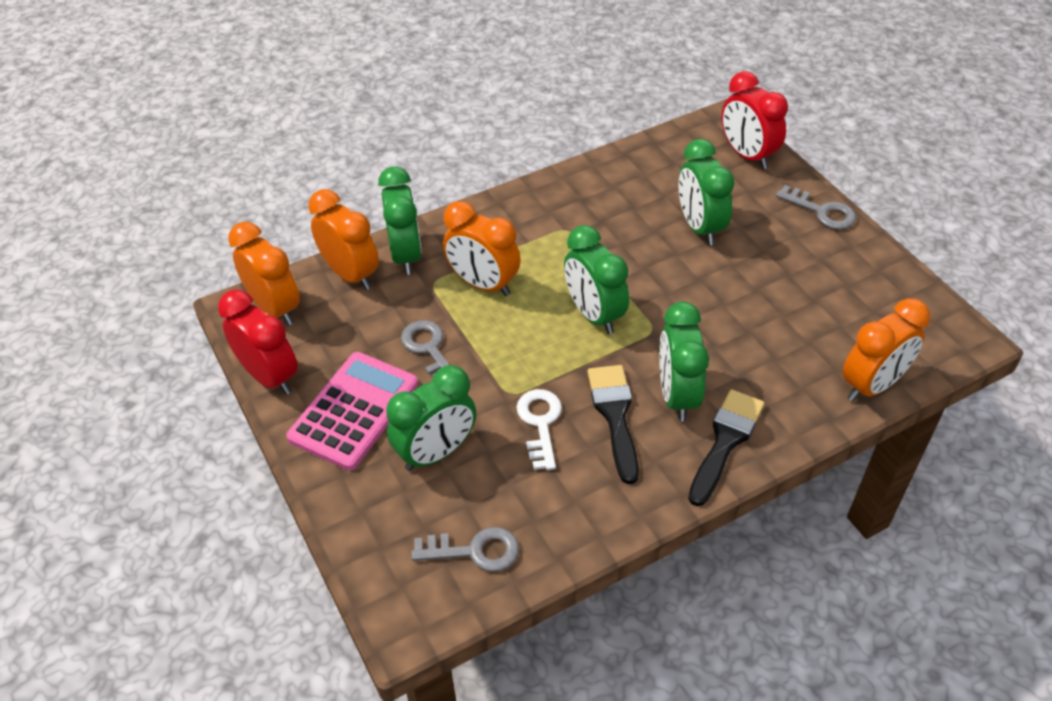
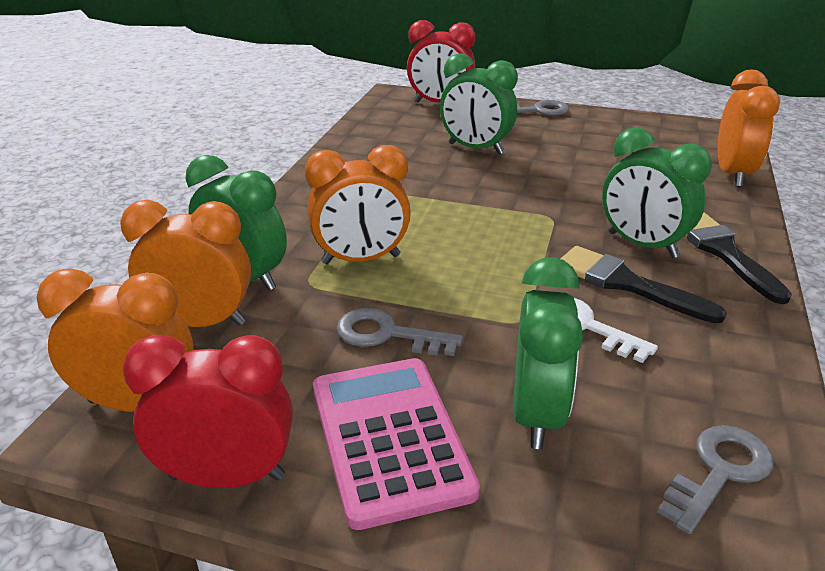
camera: 45 degrees left, 15 degrees down
(594, 314) = (492, 231): green clock -> none

